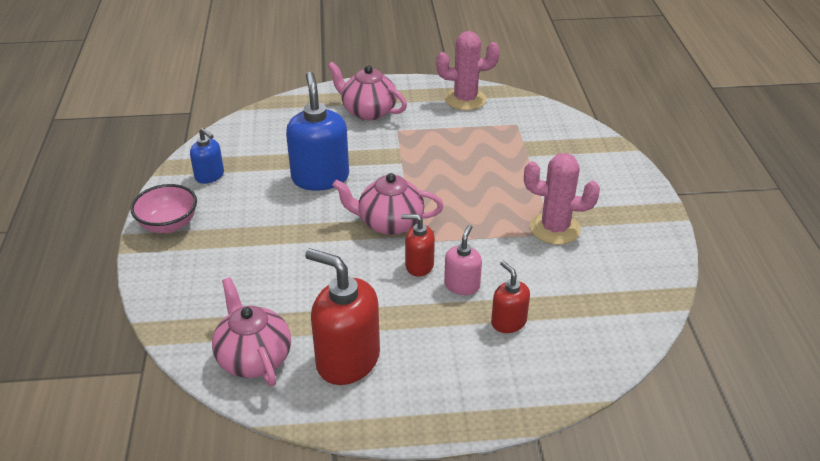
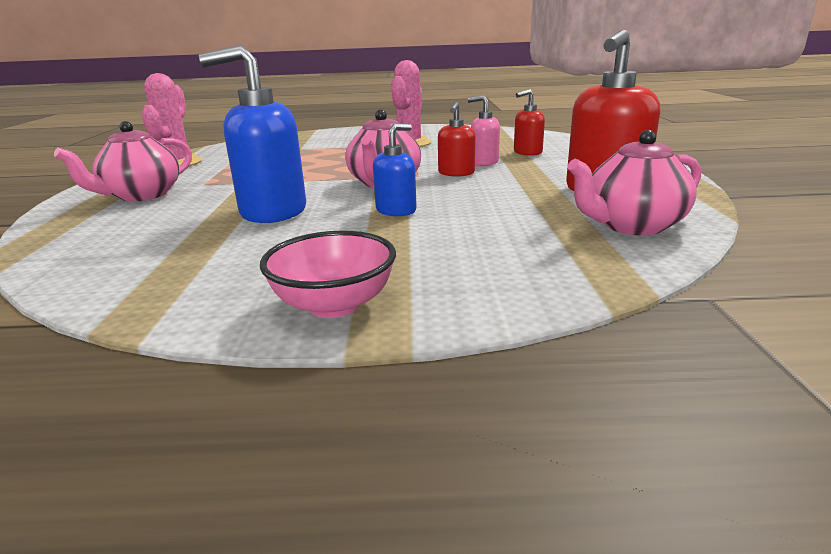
camera: 85 degrees left, 15 degrees down
(210, 176) = (201, 281): blue soap dispenser -> blue soap dispenser (396, 210)

